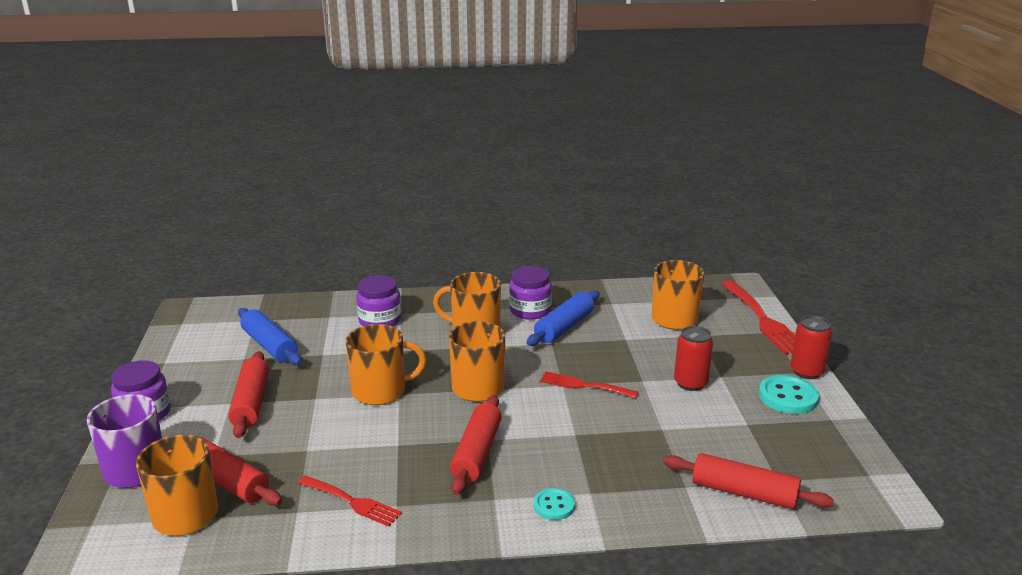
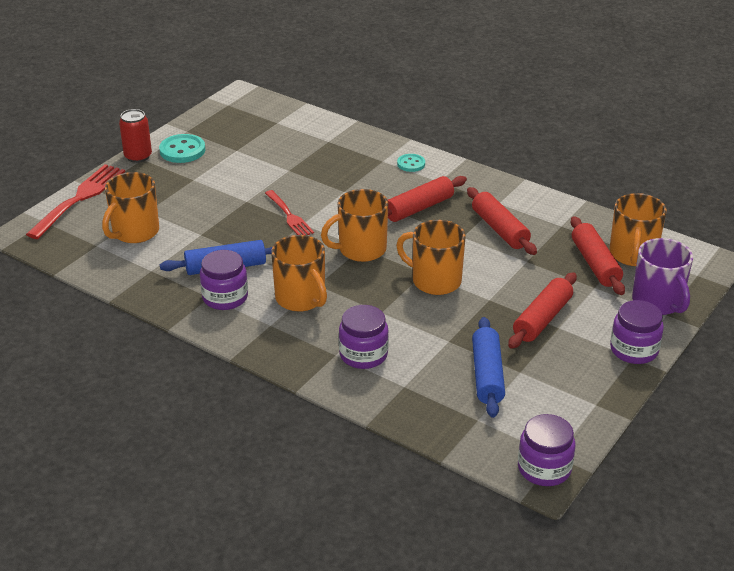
camera: 140 degrees left, 10 degrees up
(186, 314) = (544, 468): none -> purple jar
(351, 501) = (523, 216): red fork -> none
(690, 383) = (220, 184): red can -> none
(743, 493) = (304, 126): red rolling pin -> red rolling pin (500, 229)

